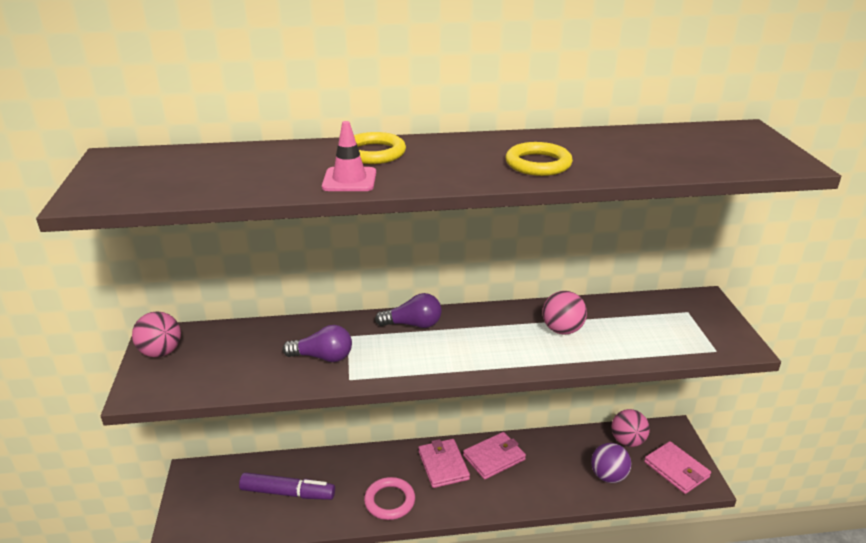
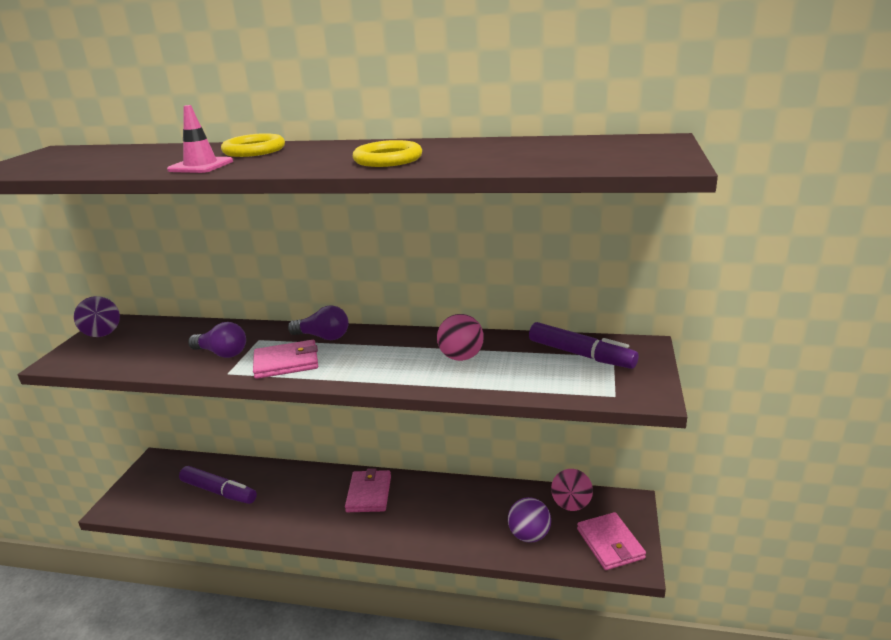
camera: 20 degrees right, 5 degrees down
(161, 352) = (103, 334): pink ball -> purple ball
(389, 501) = (300, 516): pink ring -> none
(494, 457) = (422, 496): pink wallet -> pink wallet (286, 362)
(661, 314) = (581, 355): none -> purple marker

